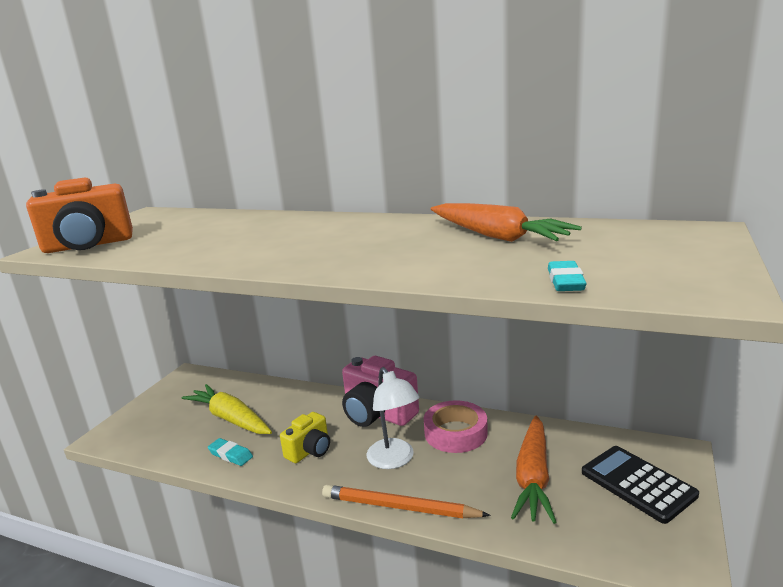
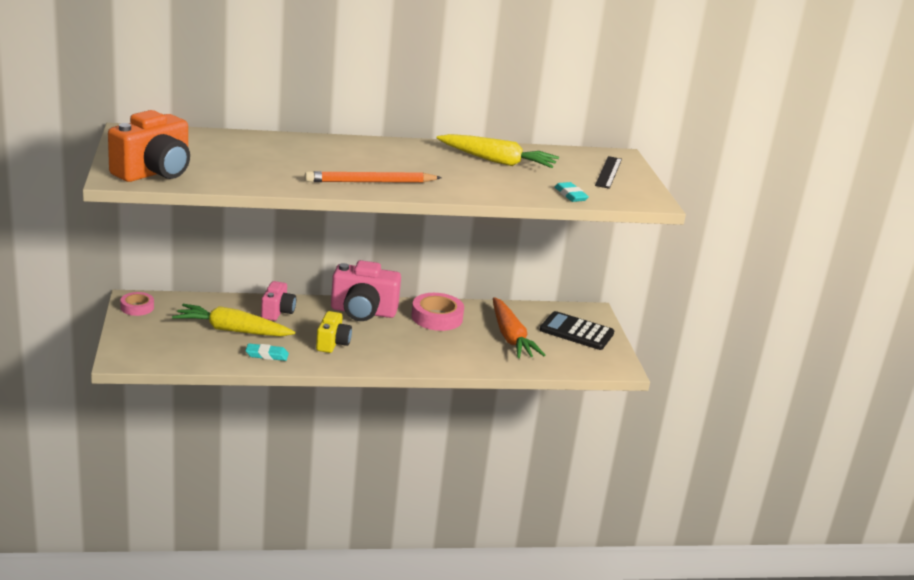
camera: 35 degrees left, 5 degrees up
(180, 383) = (137, 307): none -> pink tape
(292, 403) = (277, 312): none -> pink camera
(394, 460) = (406, 340): white lamp -> none
(399, 506) = (434, 366): orange pencil -> orange pencil (370, 182)
(497, 236) = (497, 161): orange carrot -> yellow carrot
(666, 250) = (608, 172): none -> black ruler

